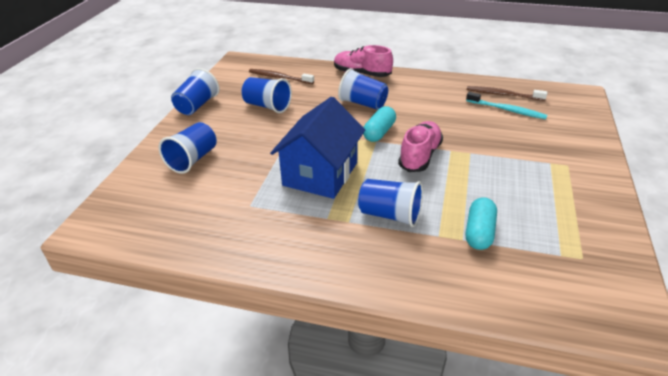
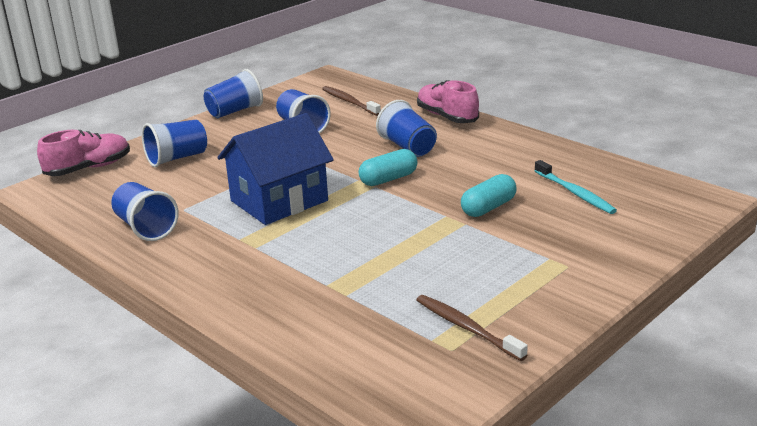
camera: 30 degrees right, 10 degrees down
(390, 215) = (301, 254): blue cup -> blue cup (146, 228)
(420, 156) = (403, 212): pink shoe -> pink shoe (89, 168)
(479, 232) = (371, 295): turquoise capsule -> turquoise capsule (488, 207)
(502, 94) = (594, 176): brown toothbrush -> brown toothbrush (466, 327)

